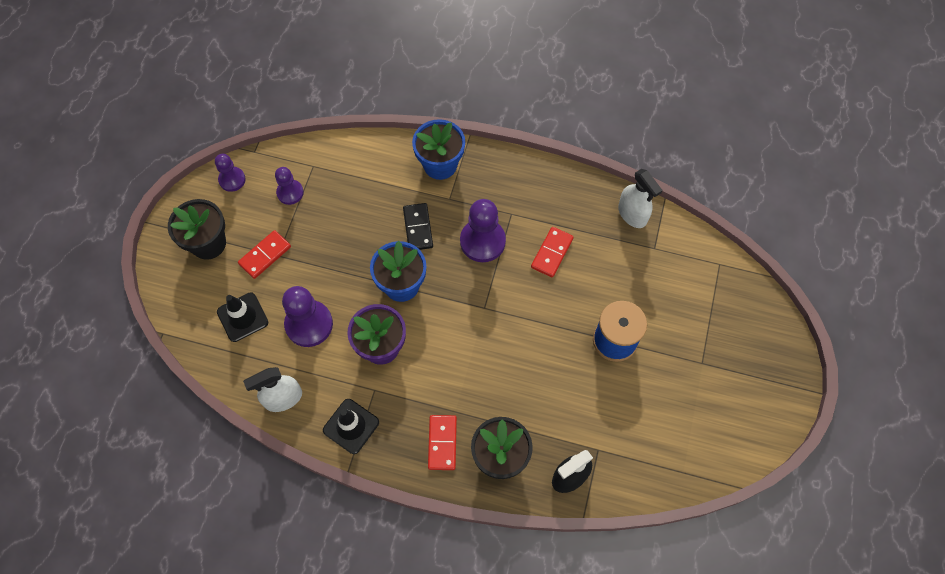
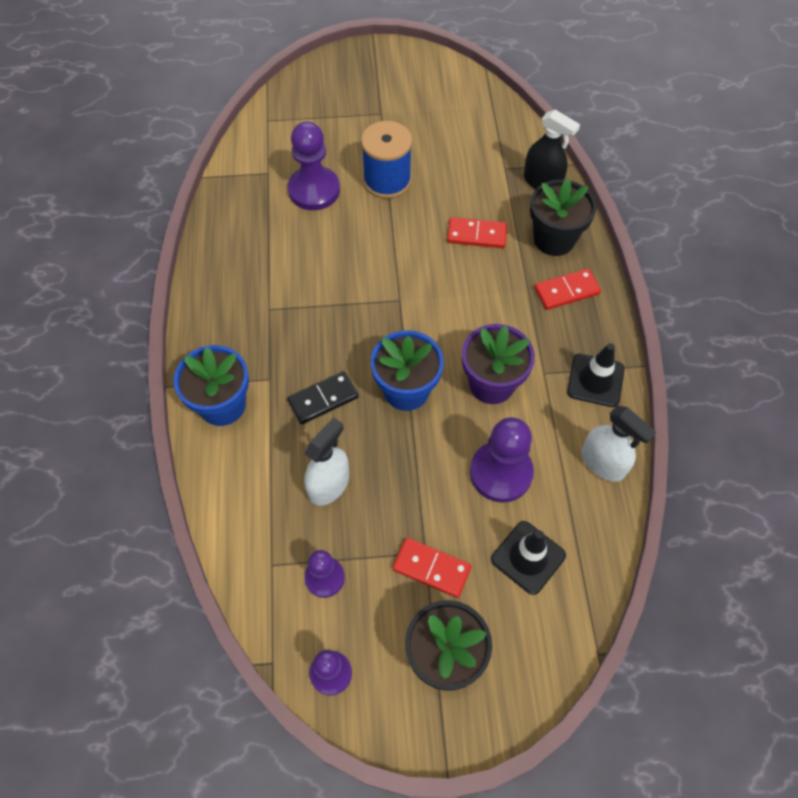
camera: 110 degrees left, 5 degrees down
(482, 241) = (316, 326): purple pawn -> purple pawn (314, 190)
(552, 253) = (306, 257): red domino -> red domino (476, 235)
(632, 214) = (232, 199): white spray bottle -> white spray bottle (329, 485)

